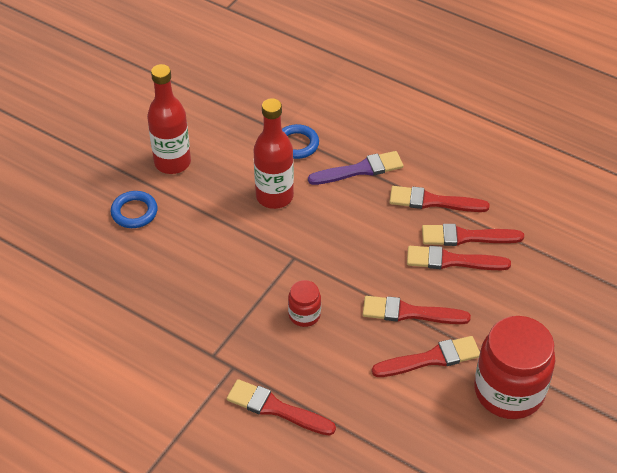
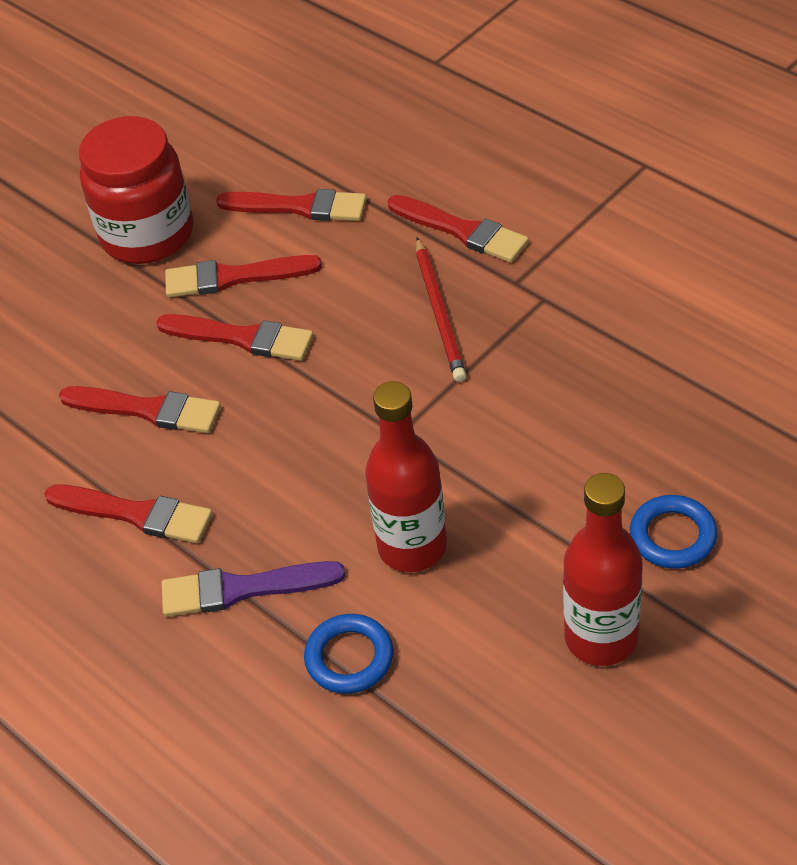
camera: 165 degrees left, 0 degrees up
(282, 340) = (439, 313): none -> red pencil
(304, 315) = (399, 345): red jar -> none
(466, 237) = (108, 447): red brush -> red brush (299, 207)

